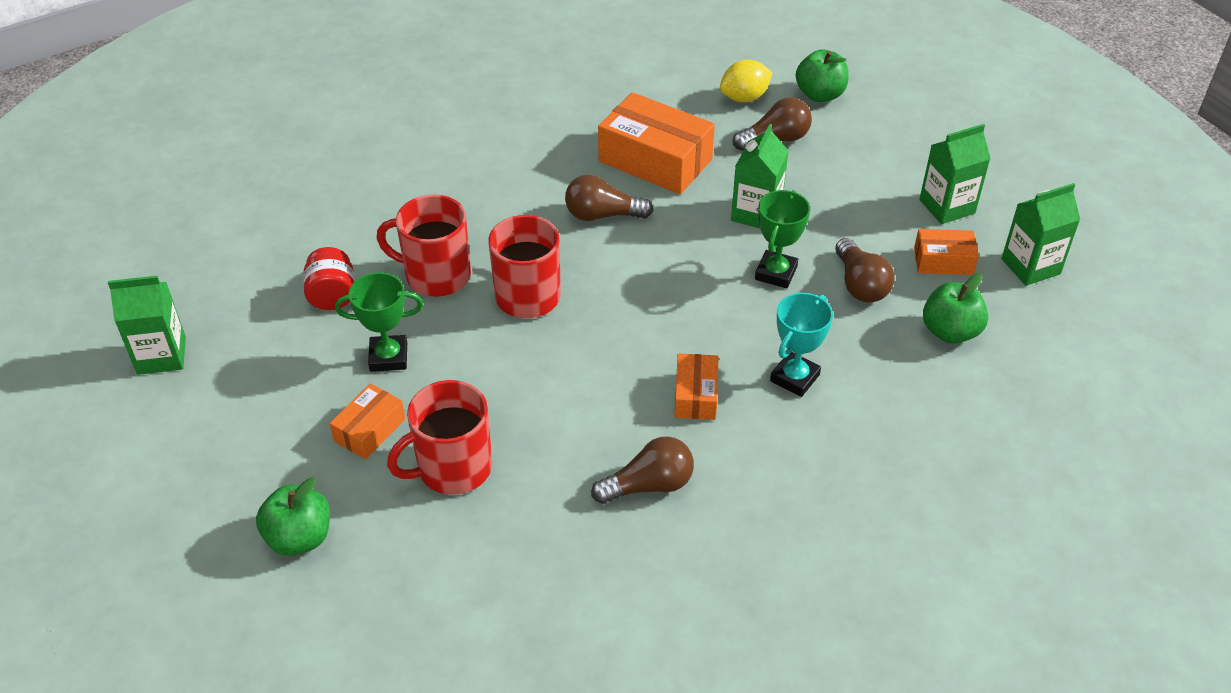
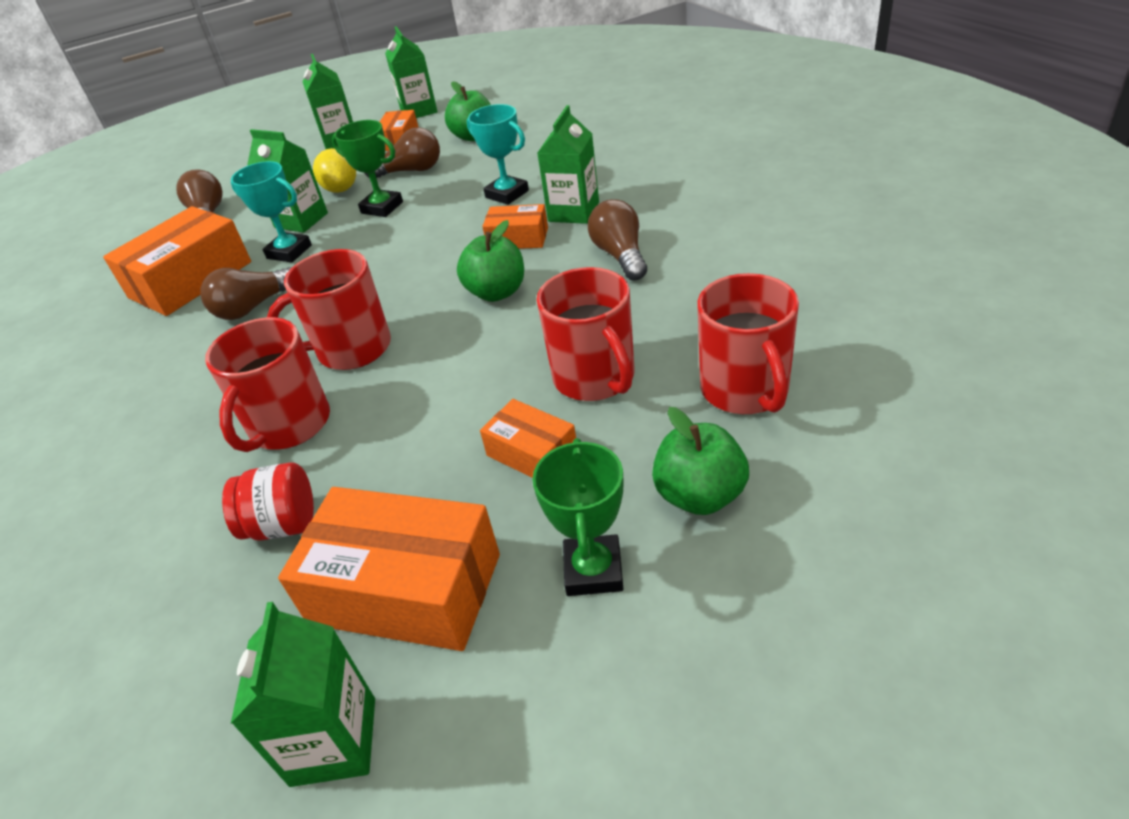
camera: 80 degrees left, 5 degrees down
(259, 371) = (405, 589): none -> orange box
(388, 357) = (415, 452): green trophy -> green trophy (593, 570)
(414, 578) = (745, 390): none -> red mug
(602, 215) = (253, 307): brown light bulb -> brown light bulb turned 45 degrees clockwise
(695, 218) = (289, 252): none -> turquoise trophy
(744, 97) = (136, 234): yellow lemon -> yellow lemon (341, 189)
(746, 441) = (573, 212): none -> green carton
(820, 94) = (164, 196): green apple -> green apple (497, 292)

